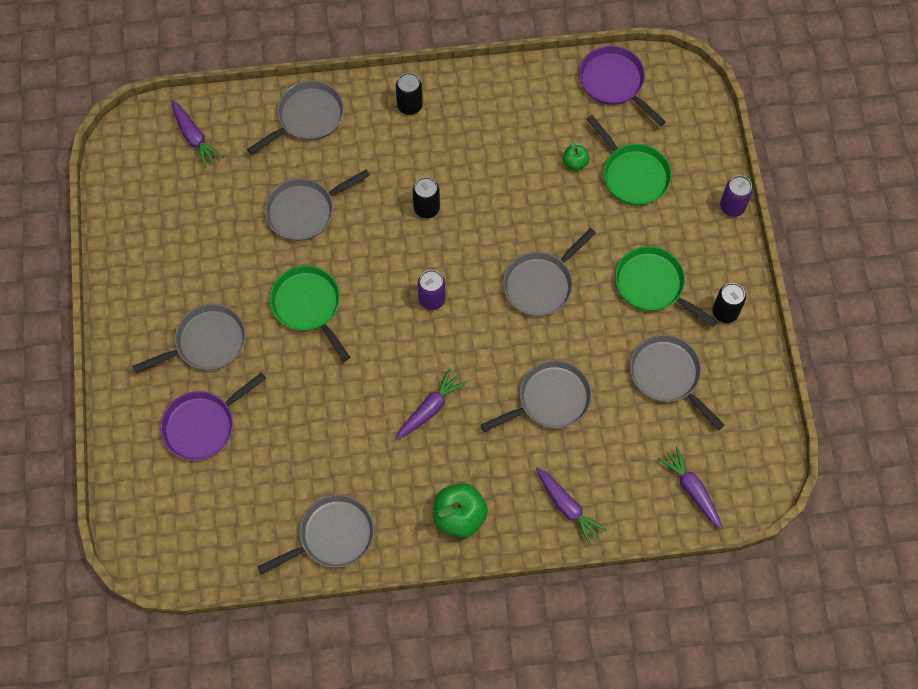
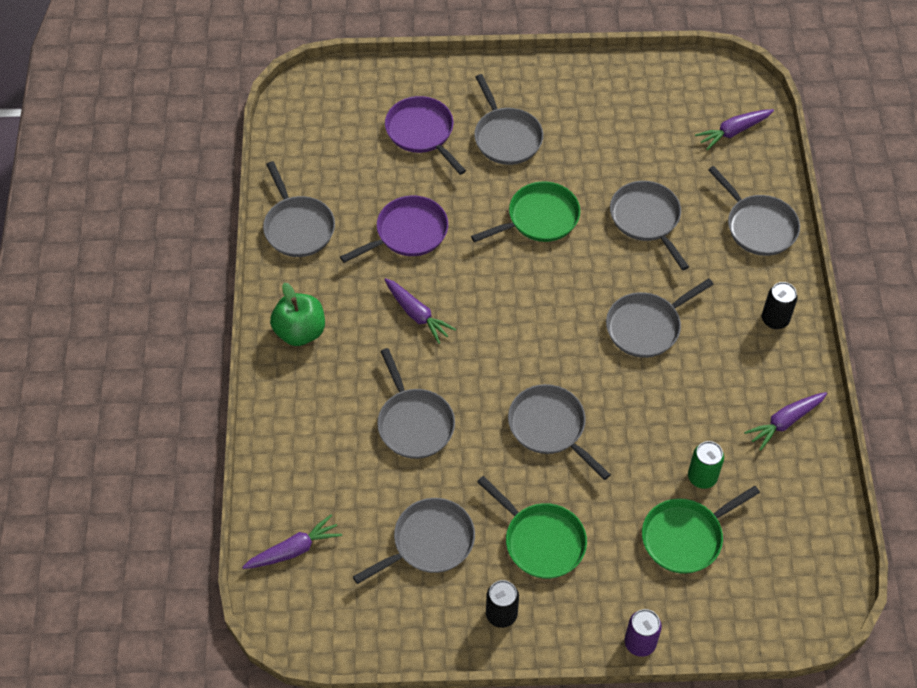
camera: 95 degrees right, 10 degrees down
(426, 208) = (646, 327): black can -> grey pan
(432, 299) = (538, 324): purple can -> none
(567, 507) = (294, 427): purple carrot -> purple carrot (785, 422)
(575, 162) = (702, 477): green apple -> green can
(614, 82) = (812, 531): purple pan -> purple pan (408, 233)
(653, 285) = (541, 541): green pan -> green pan turned 90 degrees clockwise

